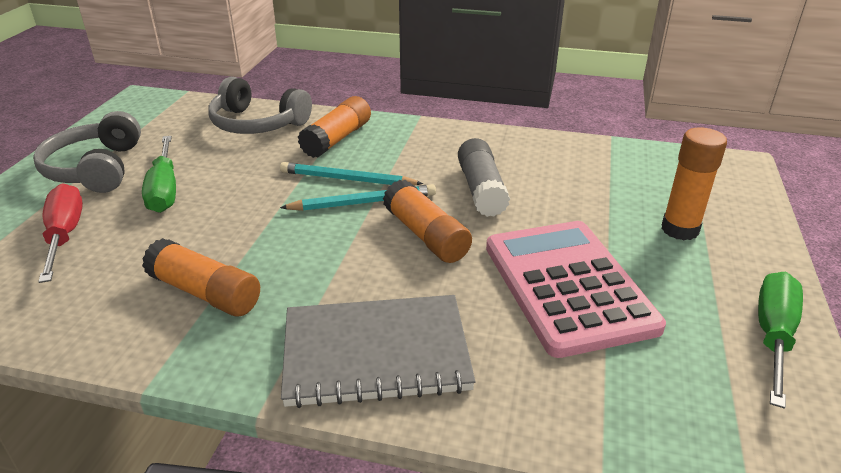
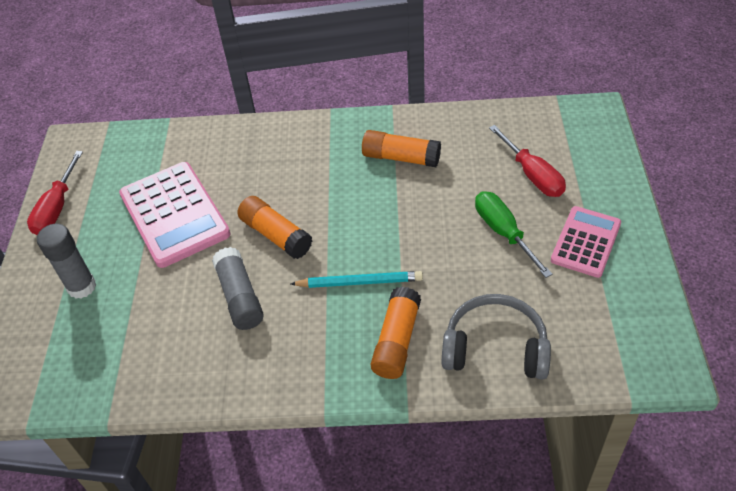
camera: 170 degrees right, 15 degrees up
(96, 169) = (586, 242): grey headphones -> pink calculator
(363, 202) = (335, 257): turquoise pencil -> none
(376, 353) = (284, 147): grey notebook -> none
(680, 229) = (82, 287): orange glue stick -> grey glue stick
(773, 336) = (57, 208): green screwdriver -> red screwdriver

